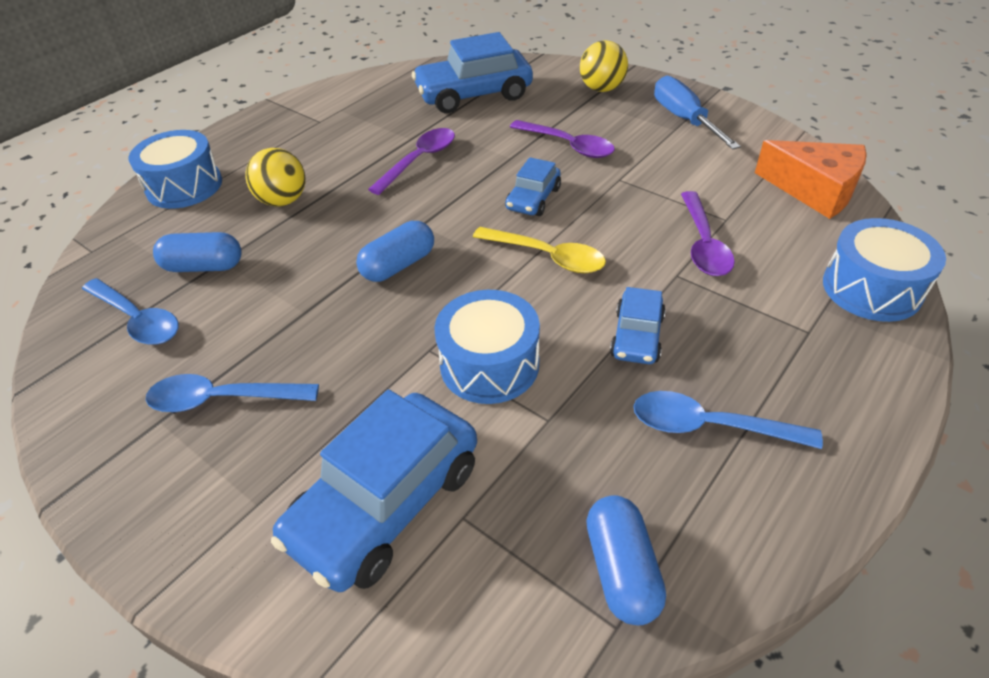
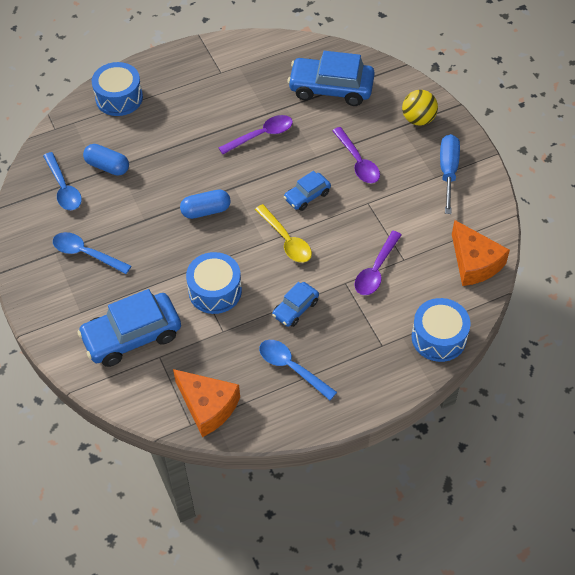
camera: 25 degrees right, 10 degrees up
(283, 201) = (168, 134): yellow ball -> none
(622, 569) = (207, 406): blue capsule -> orange cheese

